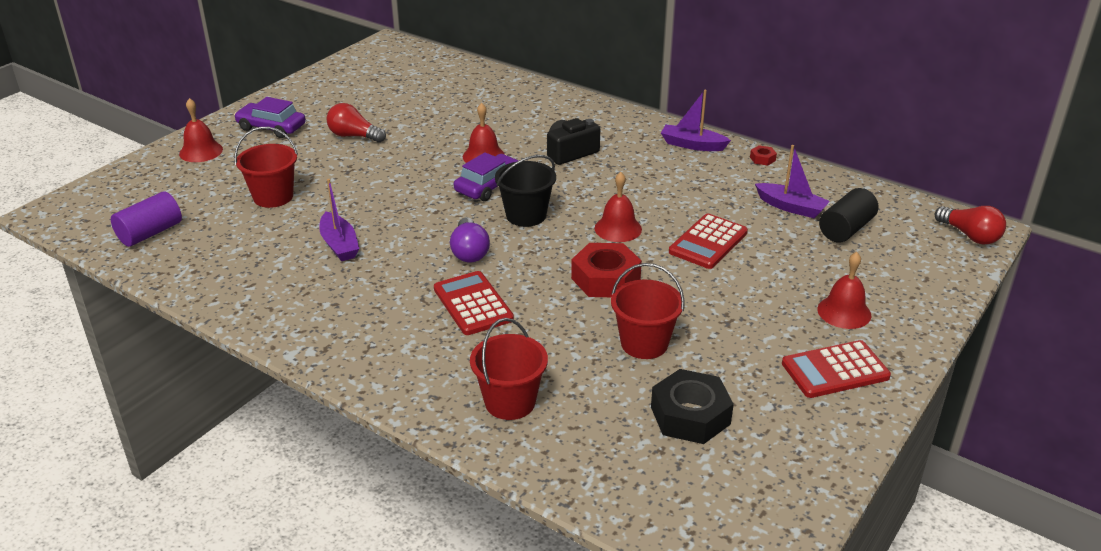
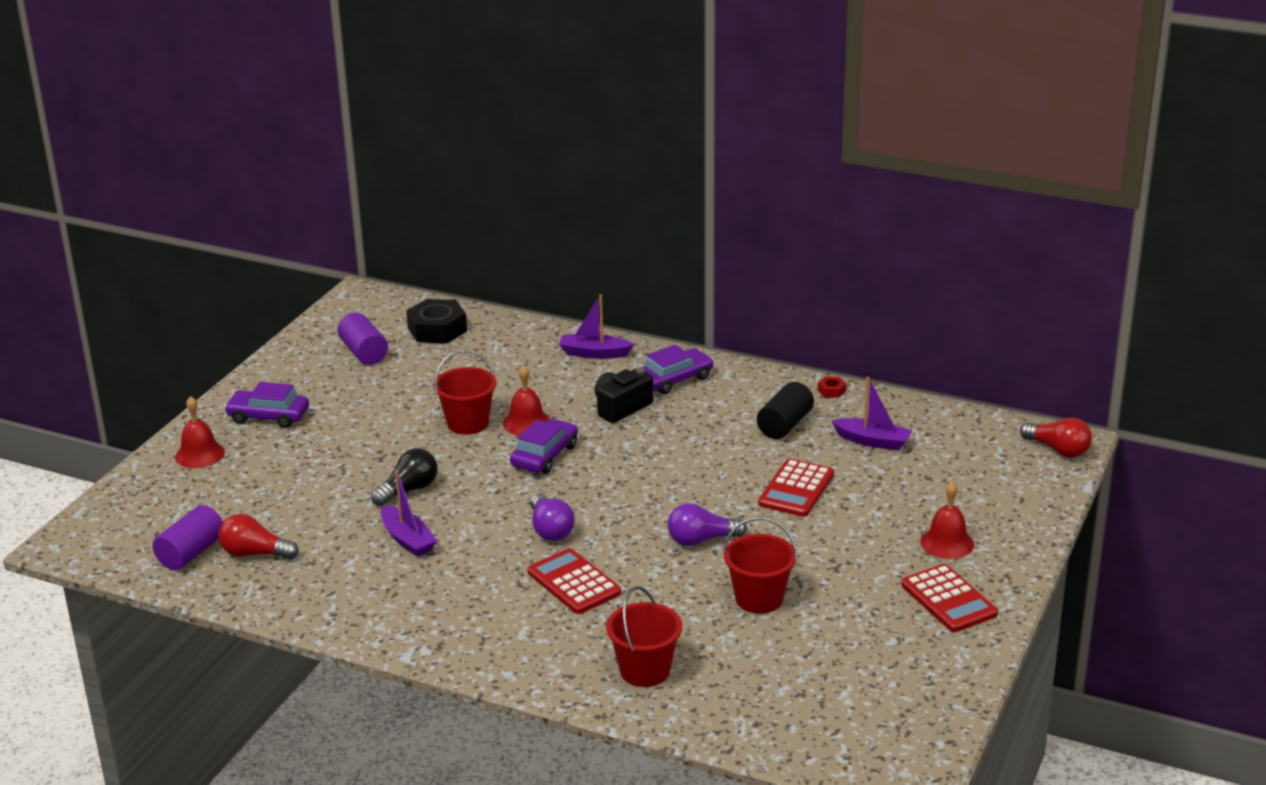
camera: 10 degrees left, 5 degrees down
(273, 197) = (309, 496): red bucket -> red bucket (468, 423)
(354, 136) = (370, 416): red light bulb -> red light bulb (255, 553)
(359, 201) = (408, 490): none -> black light bulb
(372, 86) = (364, 352): none -> purple cylinder
(526, 215) = (596, 484): black bucket -> none
(605, 279) = (701, 540): red nut -> purple light bulb
(618, 228) = (699, 486): red bell -> none
(624, 134) = (674, 379): none -> purple car
(690, 415) = (821, 659): black nut -> black nut (437, 329)
(692, 145) = (752, 383): purple boat -> purple boat (594, 353)
(835, 370) = (948, 599): red calculator -> red calculator turned 90 degrees counterclockwise
(846, 229) = (933, 458): black cylinder -> black cylinder (785, 425)

